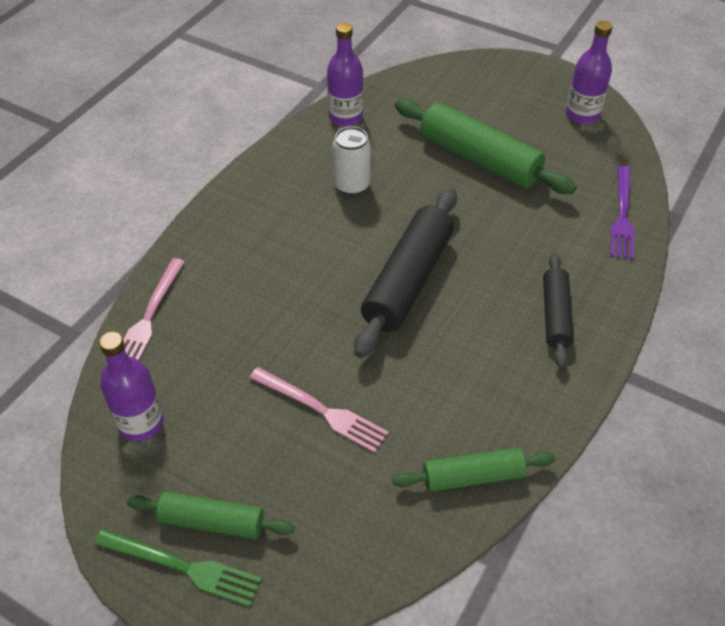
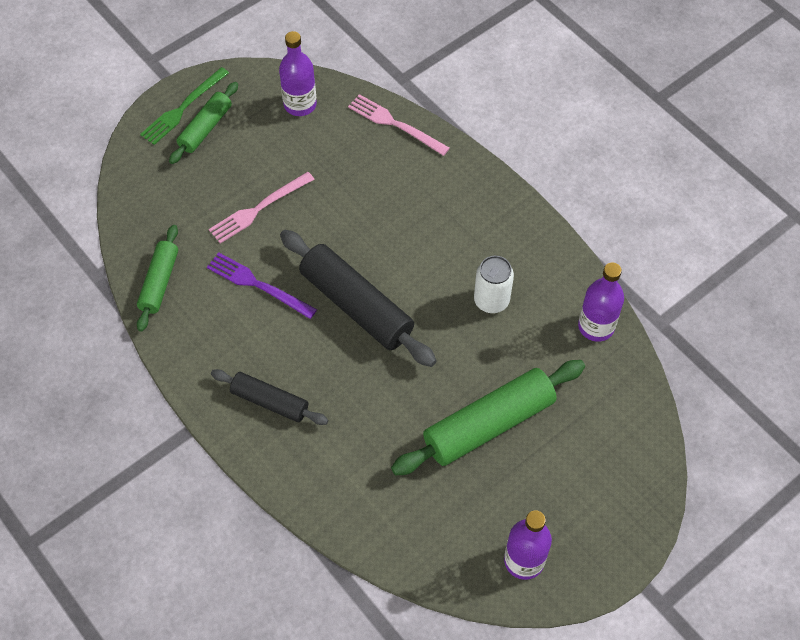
camera: 110 degrees right, 10 degrees up
(622, 215) = (360, 520): purple fork -> purple fork (258, 285)

